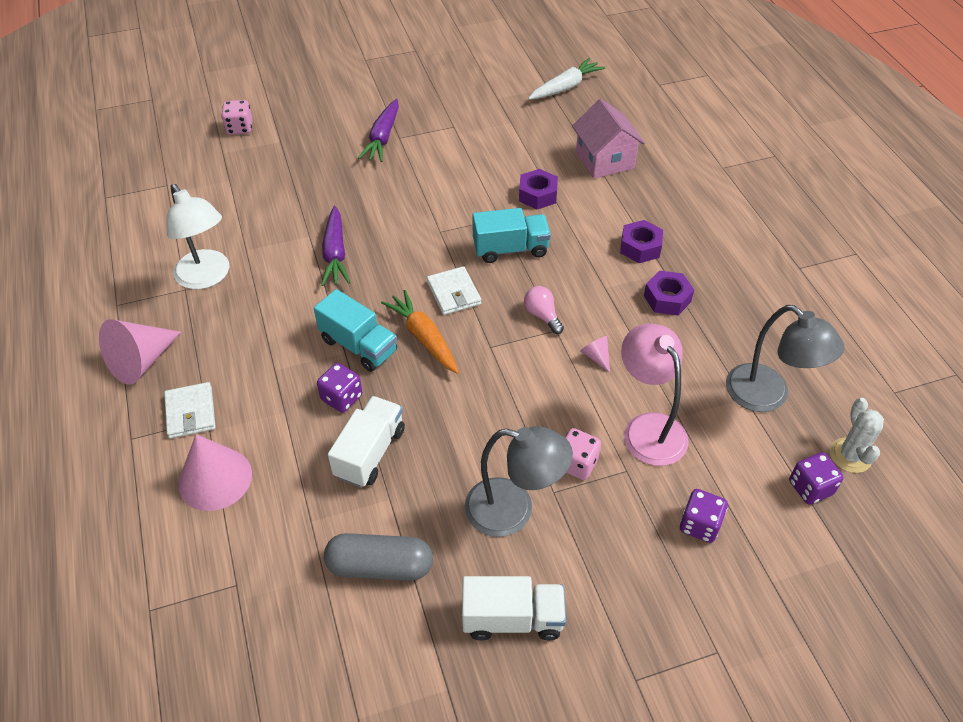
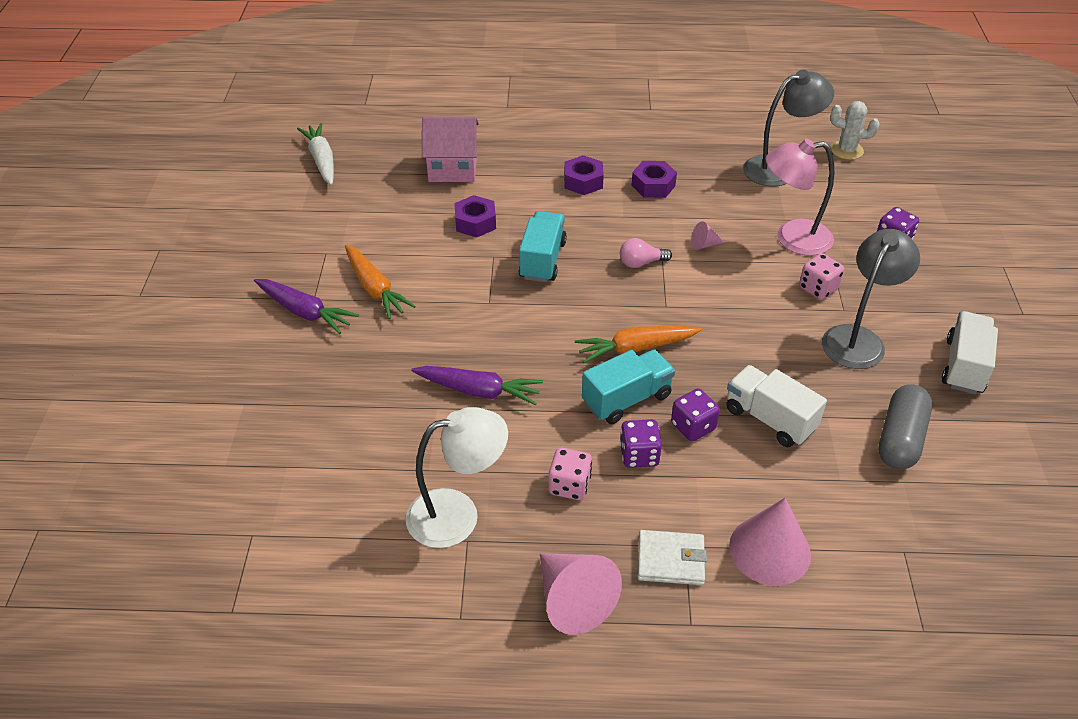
camera: 70 degrees left, 5 degrees down
(239, 128) = (186, 439): pink dice -> pink dice (569, 485)
(425, 164) = (375, 289): none -> orange carrot
(454, 293) = (584, 313): white wallet -> none
(810, 488) = (871, 178): purple dice -> purple dice (639, 455)

